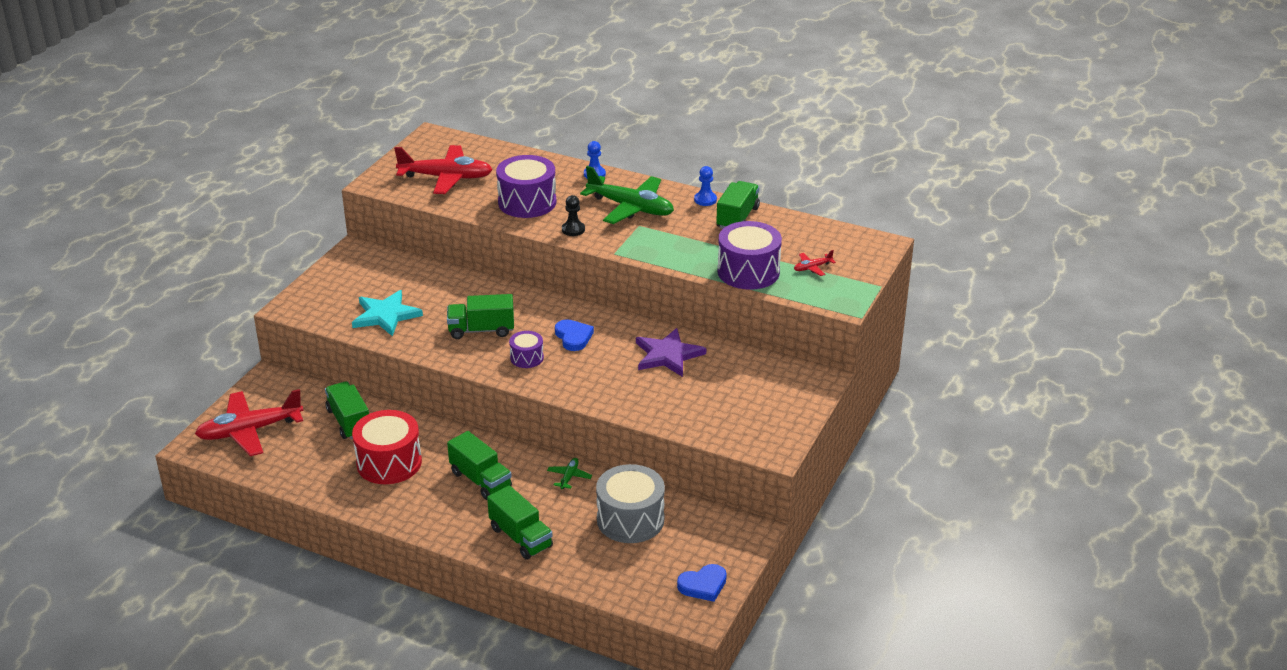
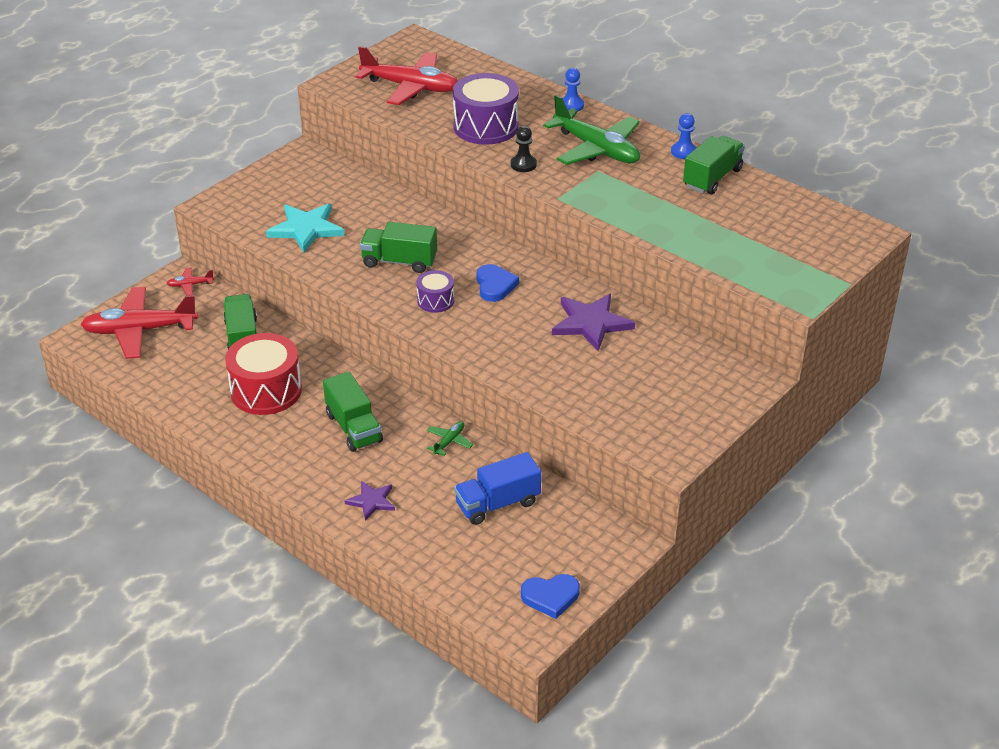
camera: 15 degrees right, 5 degrees up
(520, 537) = (371, 501): green truck -> purple star
(630, 519) = (497, 504): grey drum -> blue truck
(748, 272) = (701, 242): purple drum -> none
(812, 268) = (777, 249): red plane -> red plane (190, 285)

